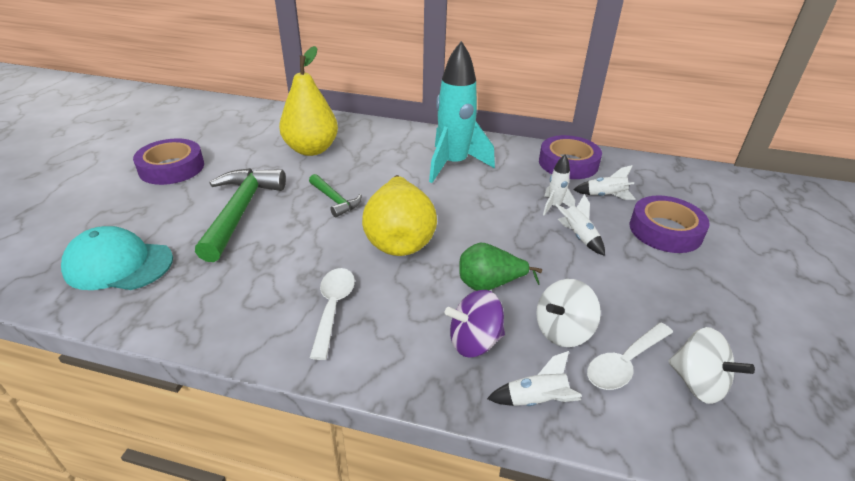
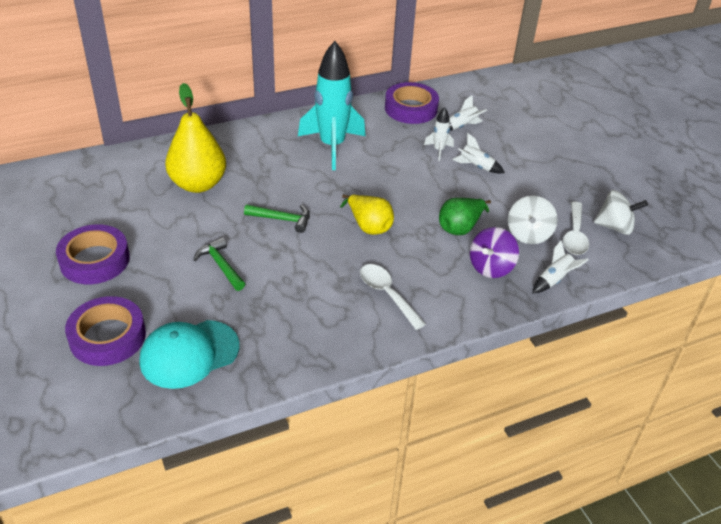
camera: 40 degrees left, 5 degrees up
(240, 211) = (221, 265): green hammer -> green hammer, size x0.53
(399, 239) = (368, 226): yellow pear -> yellow pear, size x0.62
(665, 230) = (519, 137): purple tape -> purple tape (107, 337)

